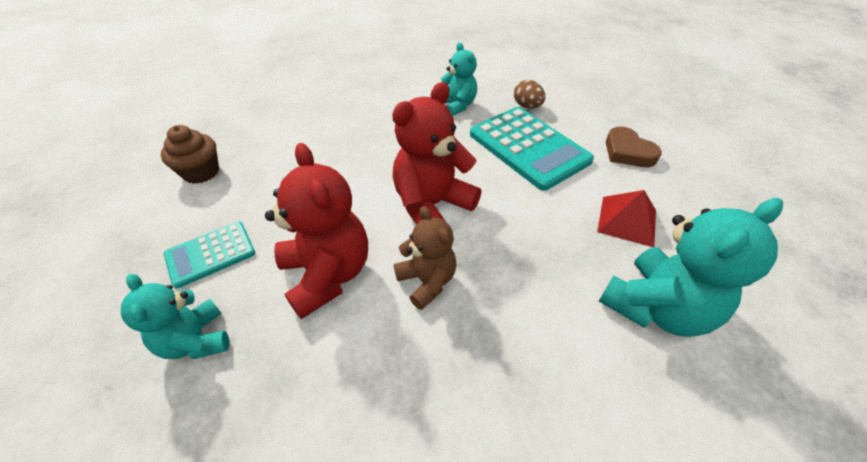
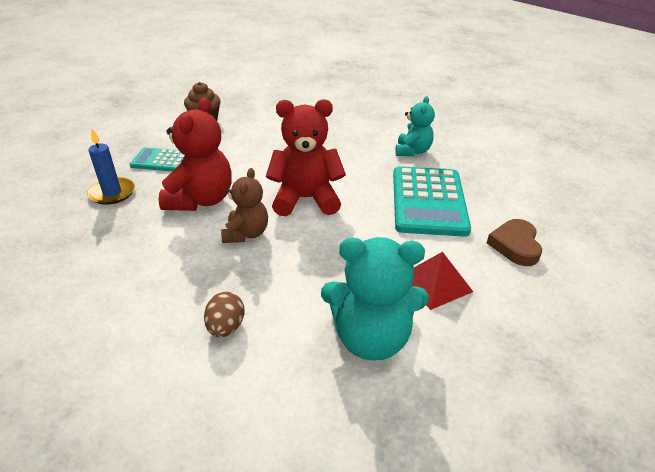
camera: 40 degrees right, 10 degrees down
(197, 340) = (112, 193): turquoise teddy bear -> blue candle
(527, 106) = (472, 175): brown egg -> brown egg (226, 327)

